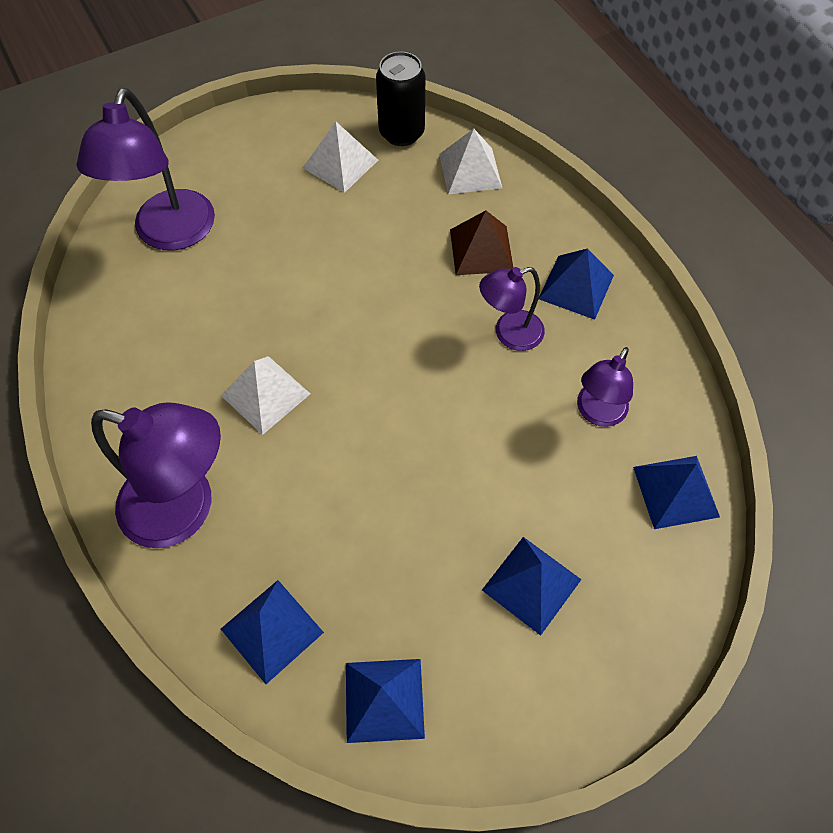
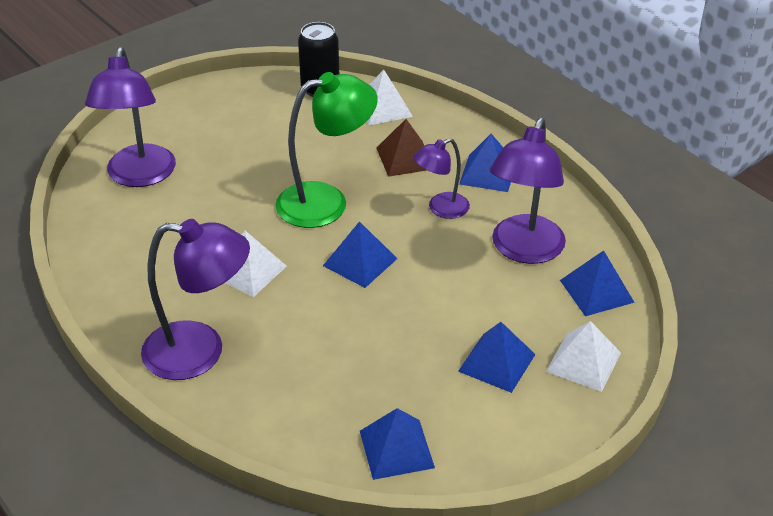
camera: 10 degrees left, 20 degrees down
(272, 630) = (293, 419): blue pyramid -> blue pyramid (360, 262)
(340, 164) = (273, 114): white pyramid -> white pyramid (583, 362)
(375, 303) = (326, 202): none -> green lamp
(597, 413) = (523, 250): purple lamp -> purple lamp, size x1.74

